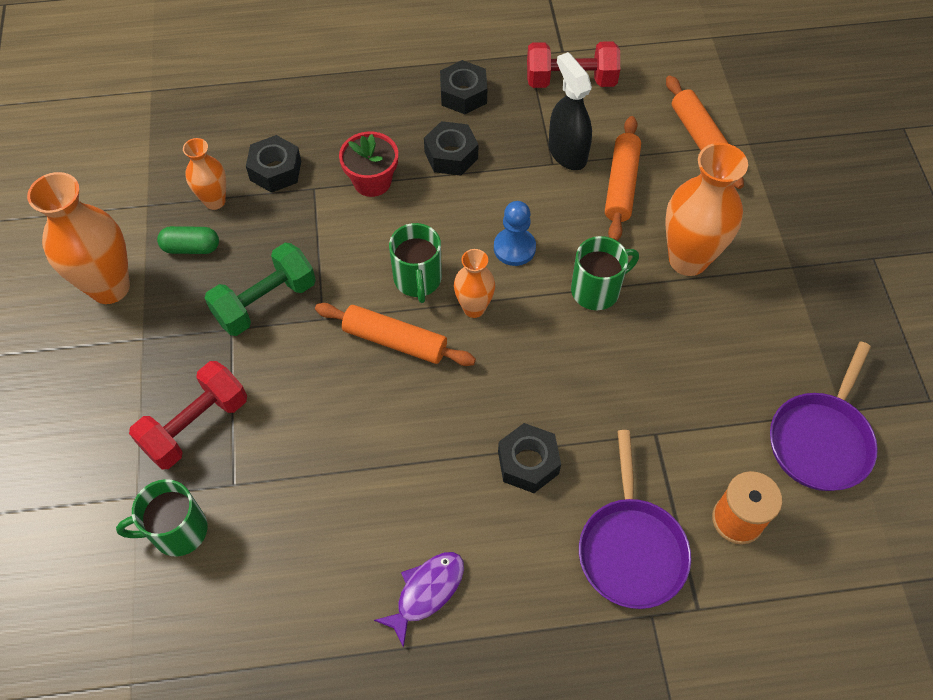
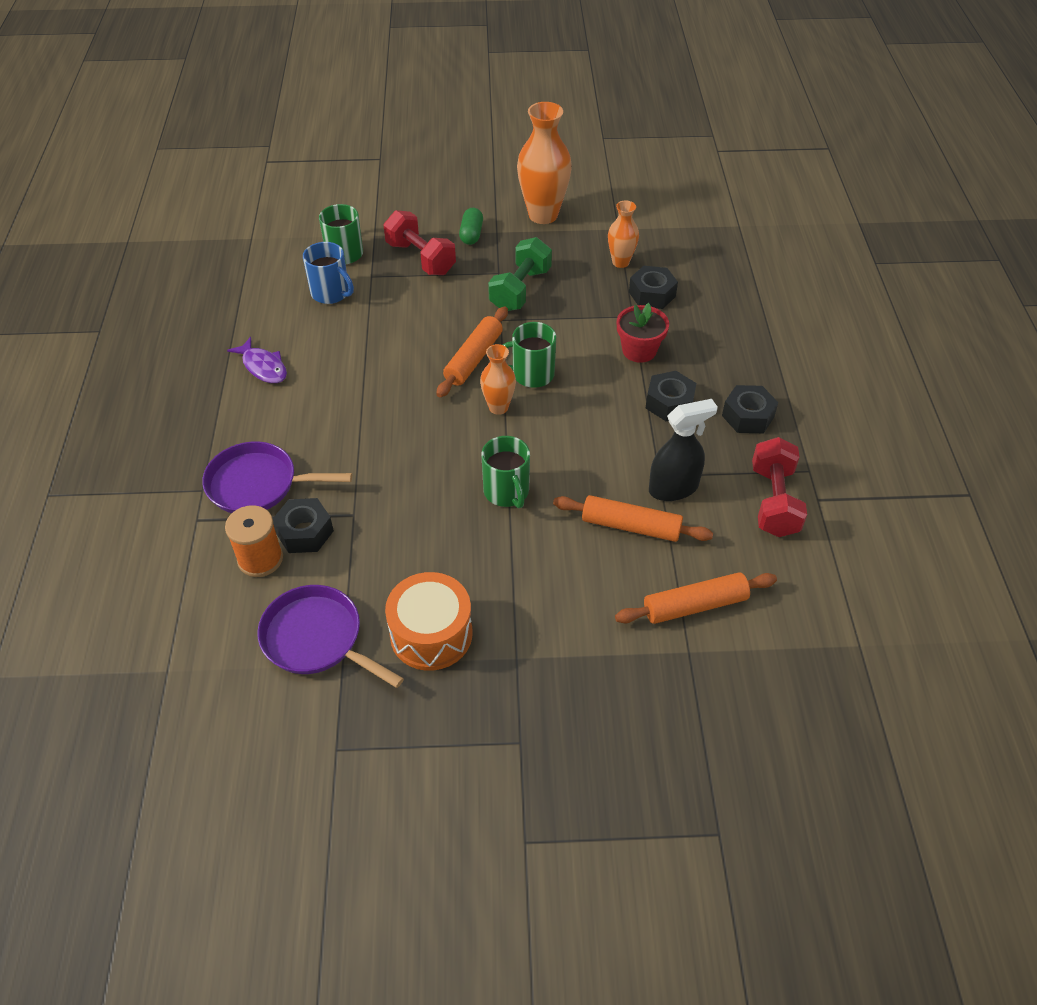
camera: 95 degrees right, 10 degrees down
(191, 248) = (575, 251): green capsule -> green capsule (471, 234)
(265, 302) = (520, 290): green dumbbell -> green dumbbell turned 60 degrees clockwise
(270, 532) = (331, 293): none -> blue mug
(514, 248) = (559, 438): blue pawn -> none
(528, 463) = (347, 429): black nut -> black nut (304, 532)
(688, 259) = (534, 567): orange vase -> none
(786, 338) = (431, 634): none -> orange drum

